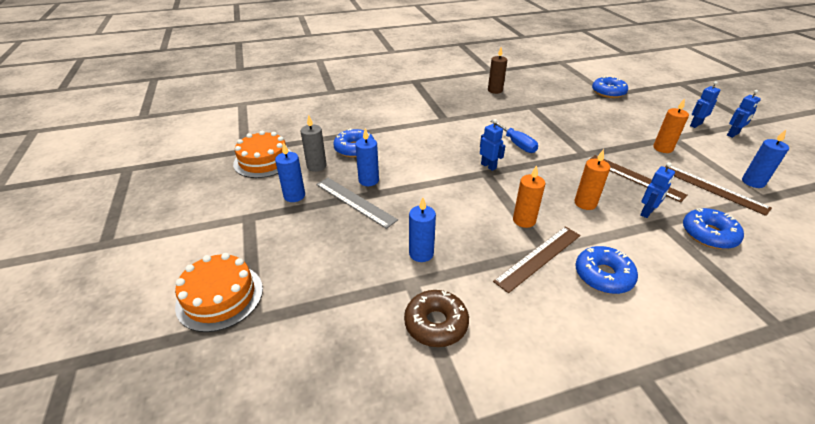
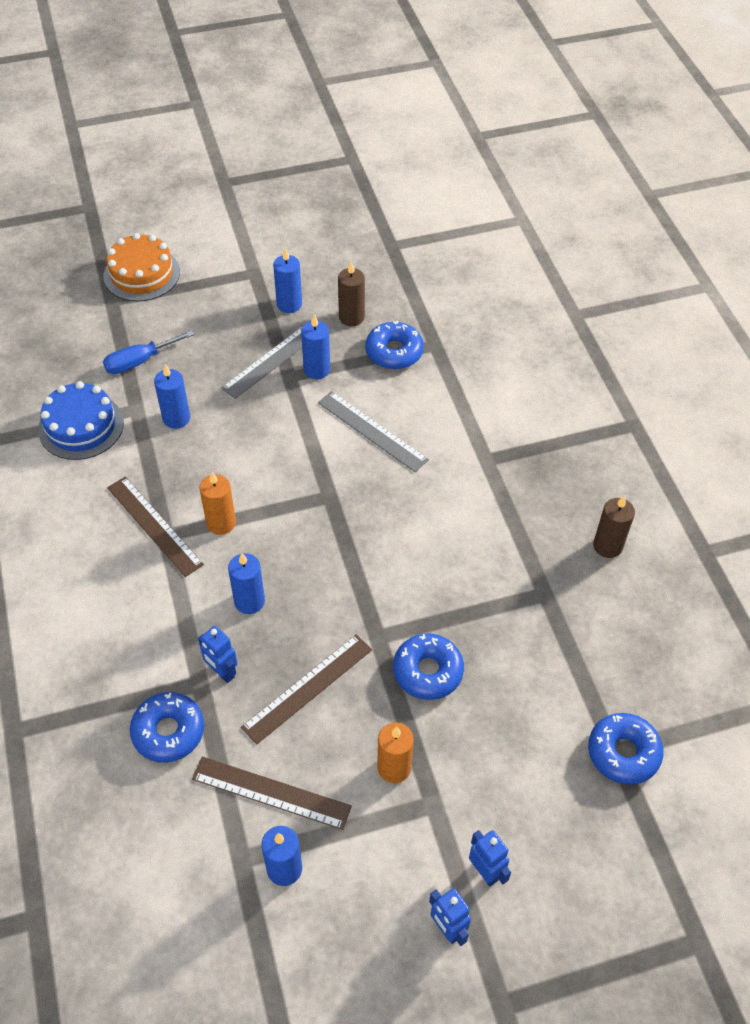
camera: 90 degrees right, 15 degrees up
(264, 161) = (365, 267): orange cake -> none
(316, 166) = (351, 317): grey candle -> brown candle
(426, 157) = (372, 431): none -> grey ruler
(436, 324) = (81, 426): brown donut -> blue cake
(488, 166) = (345, 502): blue robot -> none
(517, 144) = (407, 547): blue screwdriver -> blue screwdriver (139, 361)
(585, 203) = (249, 601): orange candle -> blue candle
(603, 276) = (116, 582): blue donut -> blue donut (427, 671)
(713, 188) = (271, 792): brown ruler -> brown ruler turned 60 degrees clockwise

